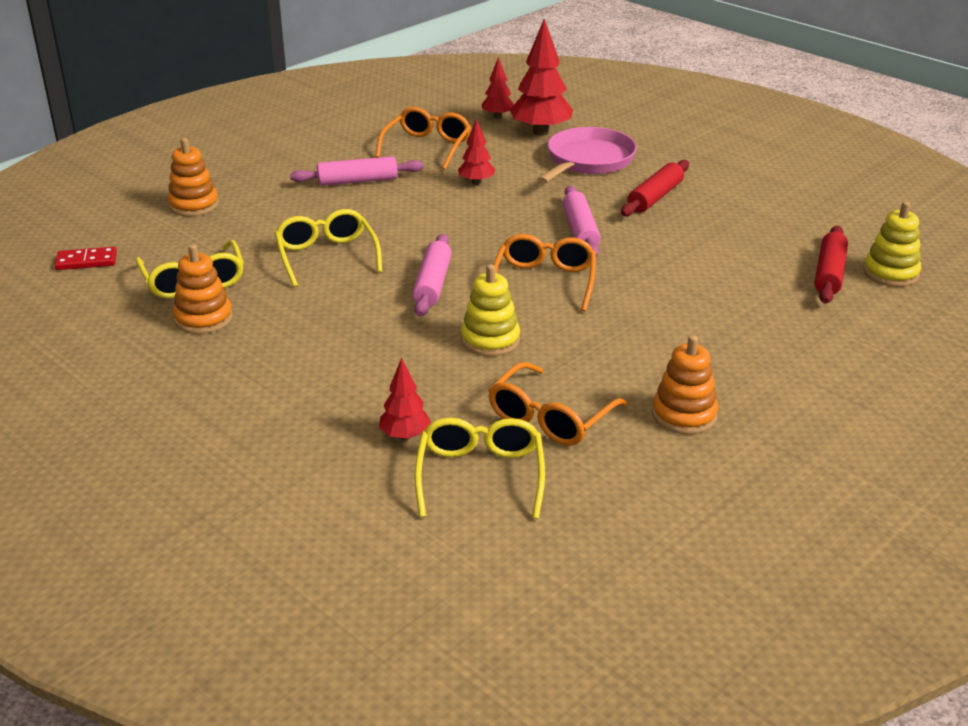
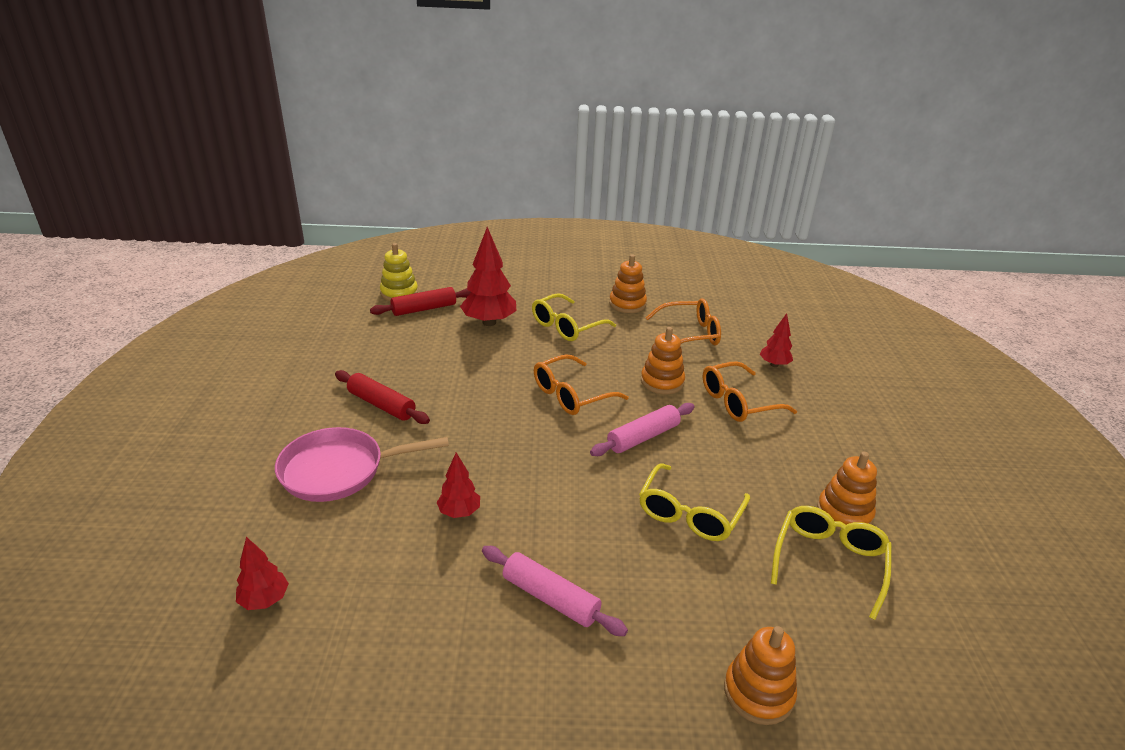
camera: 135 degrees left, 0 degrees up
(86, 261) = (932, 669): red domino -> none
(427, 147) = (411, 603): orange glasses -> orange glasses (738, 402)
(480, 475) = (756, 333): yellow glasses -> yellow glasses (566, 326)
(490, 340) = (662, 382): yellow stacking toy -> orange stacking toy
(540, 132) = (288, 538): red tree -> red tree (489, 322)
(580, 231) = (481, 413): pink rolling pin -> none
(655, 197) = (381, 405): red rolling pin -> red rolling pin turned 45 degrees clockwise

